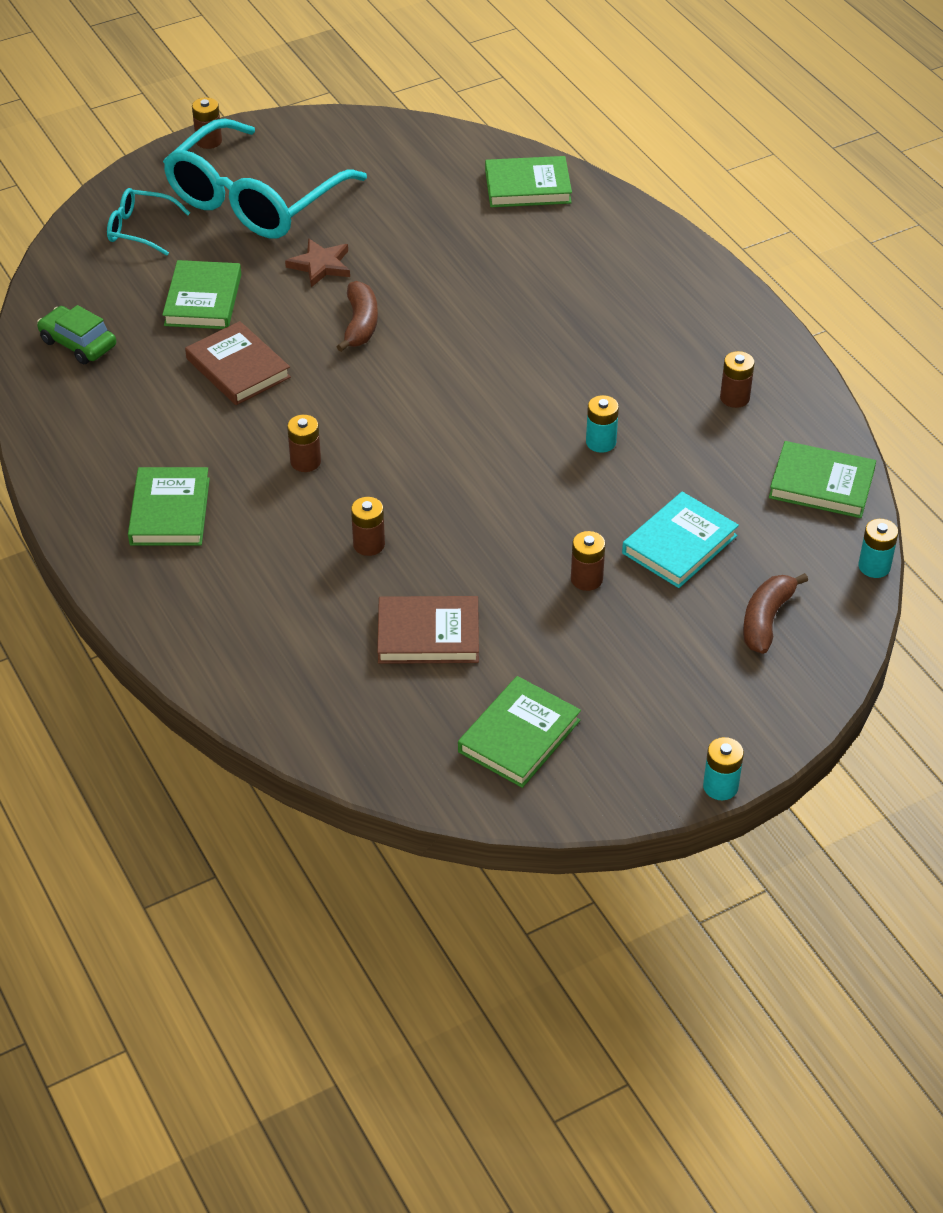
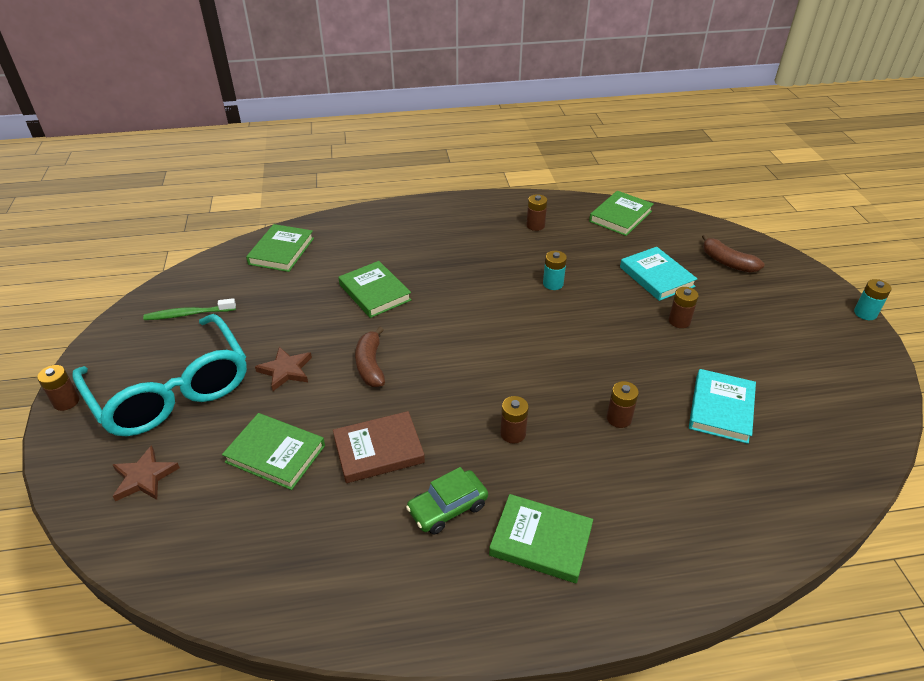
camera: 70 degrees left, 5 degrees down
(78, 343) = (272, 565): green car -> green car (447, 508)
(141, 229) = (144, 477): turquoise glasses -> brown star
(360, 324) = (370, 365): brown banana -> brown banana turned 120 degrees counterclockwise
(372, 163) = (188, 314): none -> green toothbrush
(428, 635) = (721, 409): brown book -> turquoise book
(519, 736) = (824, 387): green book -> green book (375, 292)
(874, 566) = (691, 217): turquoise battery -> none

